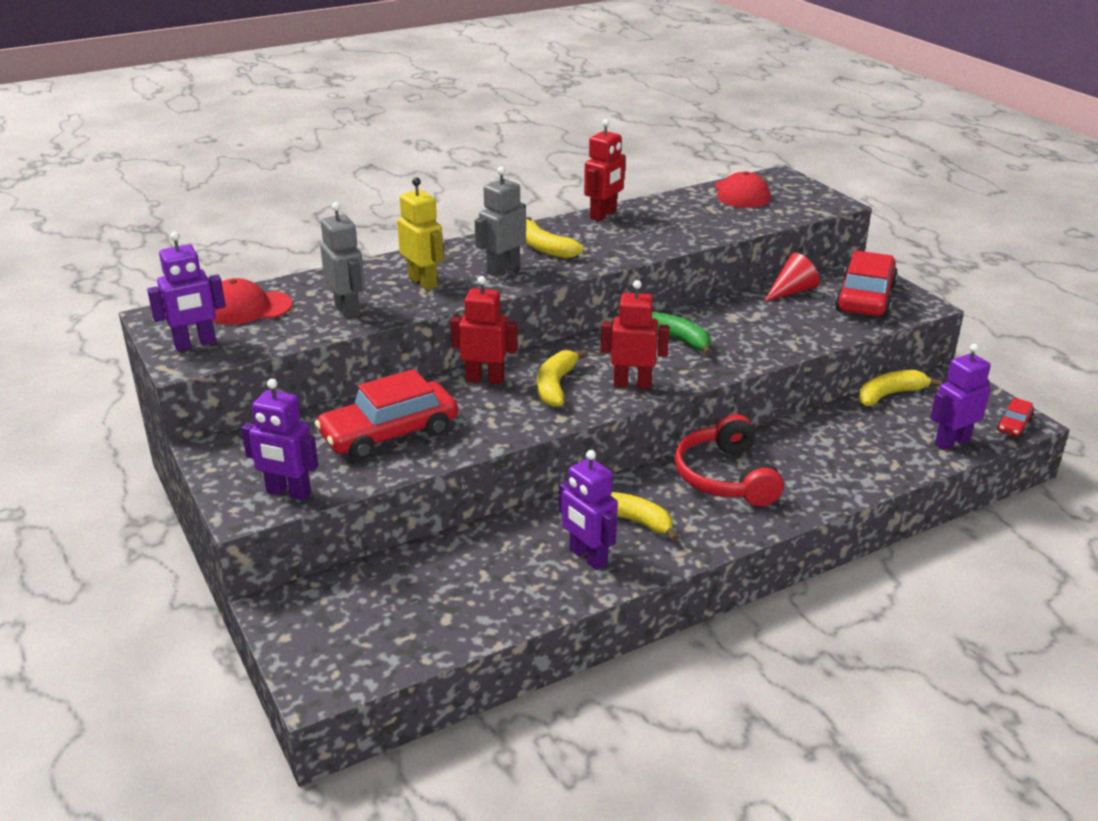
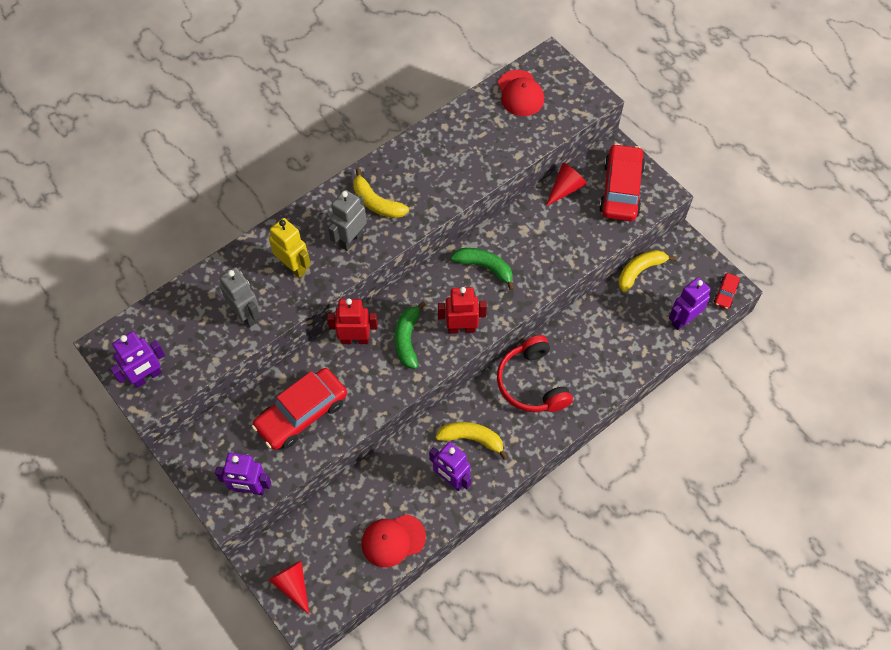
camera: 10 degrees left, 30 degrees up
(248, 308) = (170, 323): red cap -> red cap (393, 540)
(313, 641) = (293, 585): none -> red cone
(555, 386) = (407, 339): yellow banana -> green banana
(603, 215) = (414, 144): red robot -> none

